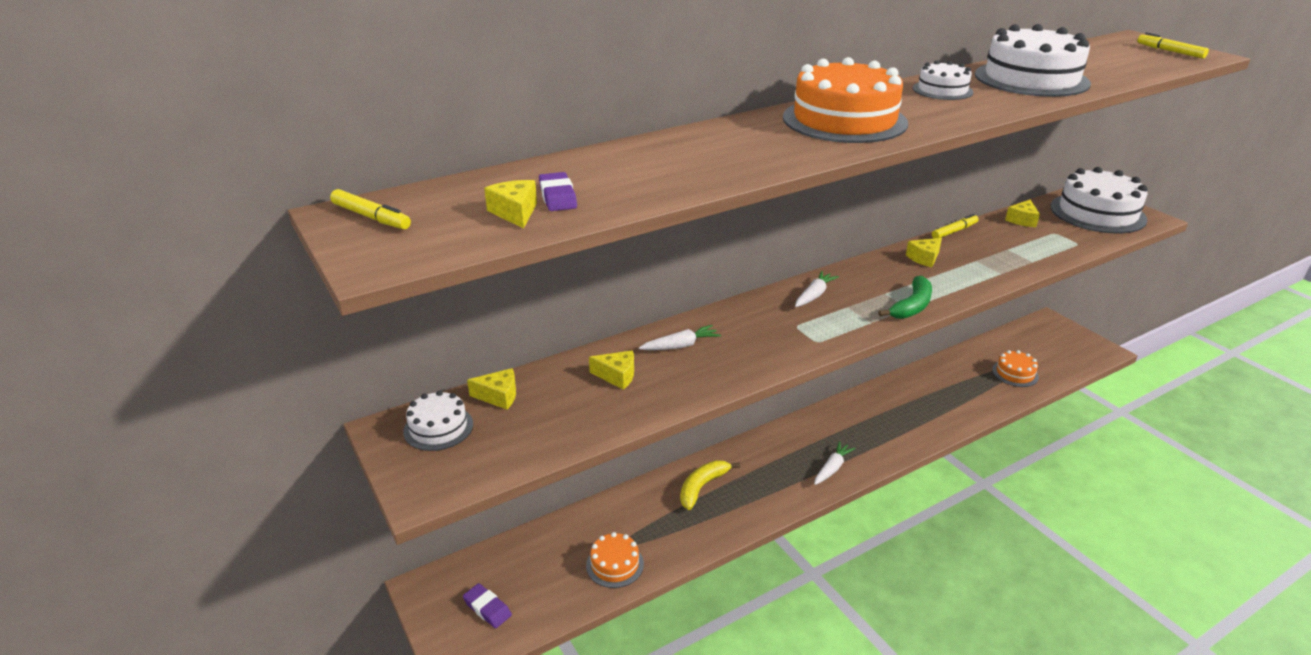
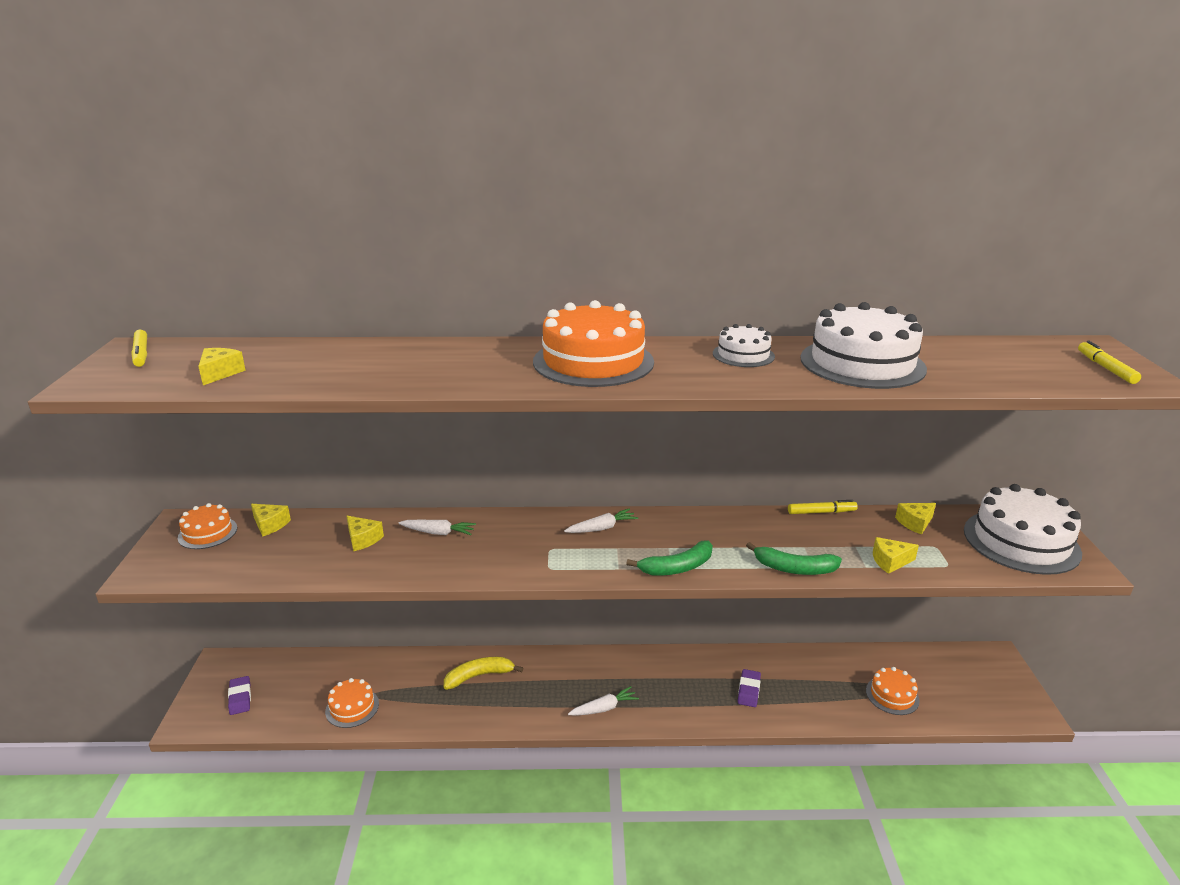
camera: 30 degrees right, 5 degrees down
(438, 428) = (207, 533): white cake -> orange cake
(558, 197) = (266, 369): purple eraser -> purple eraser (749, 690)
(924, 258) = (753, 528): yellow cheese -> yellow cheese (890, 561)
(990, 279) = (794, 569): none -> green banana

